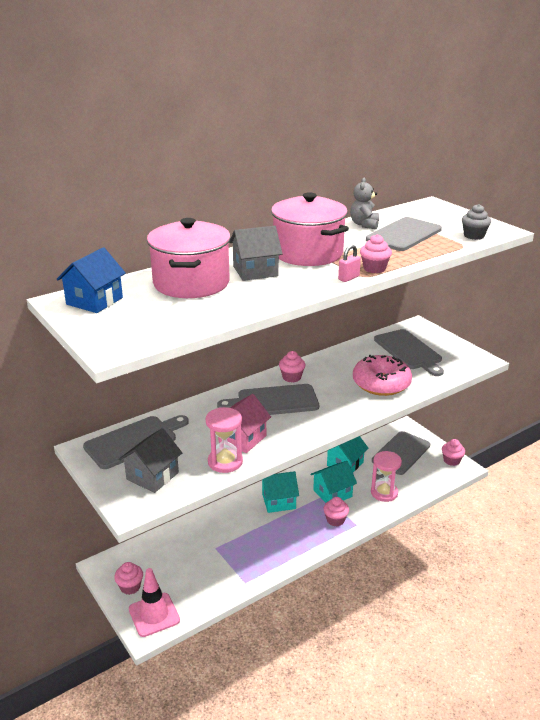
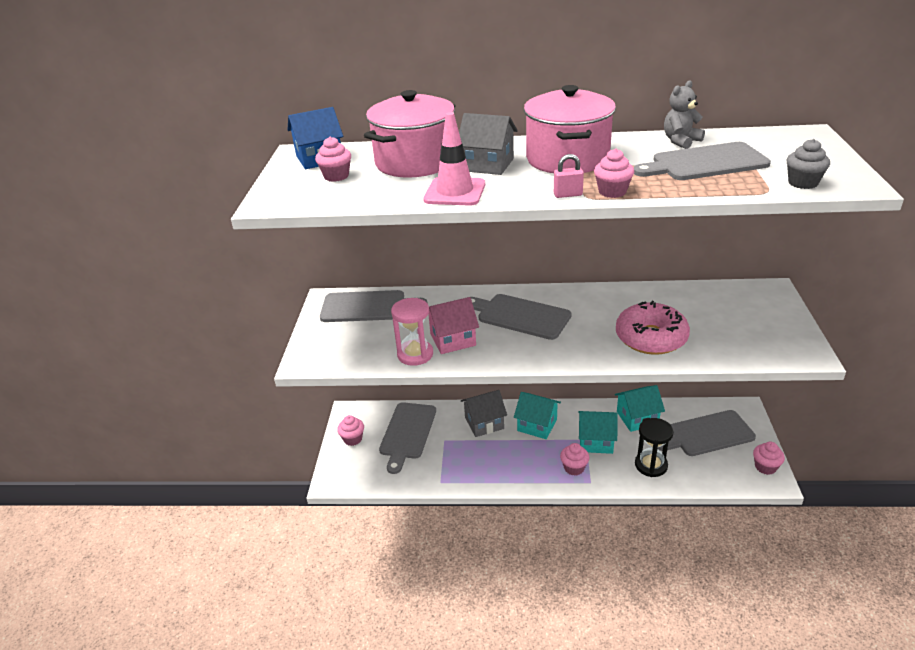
camera: 40 degrees right, 5 degrees up
(152, 476) = (348, 342): grey house -> grey house (484, 423)
(154, 615) = (349, 470): pink traffic cone -> pink traffic cone (455, 192)
(291, 377) = (564, 299): pink cupcake -> pink cupcake (336, 176)
(384, 493) = (651, 465): pink hourglass -> black hourglass
(409, 351) = (726, 314): grey cutting board -> grey cutting board (407, 433)

